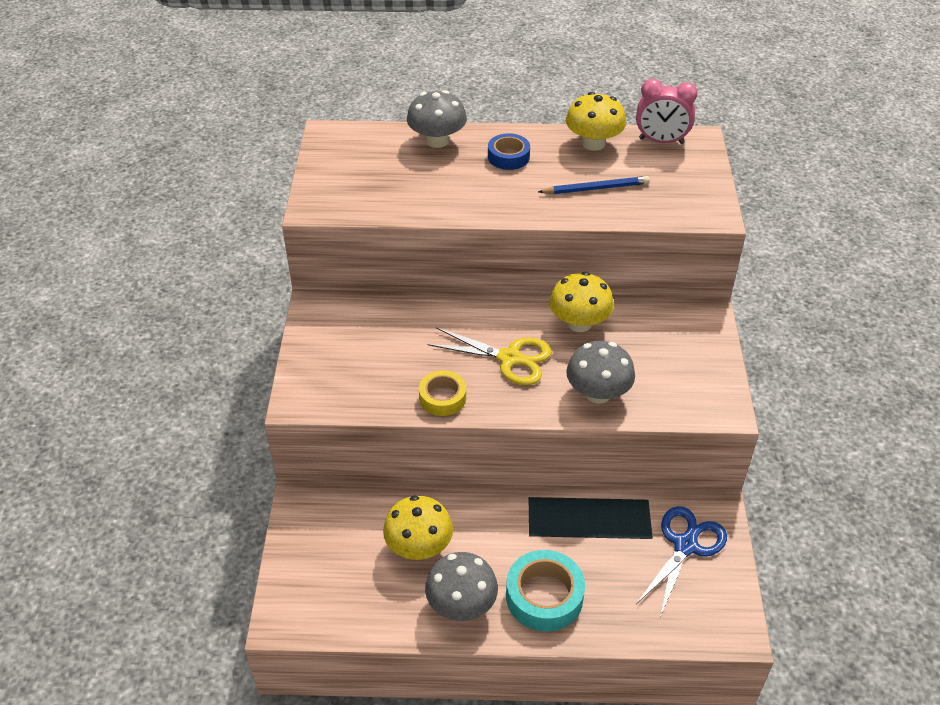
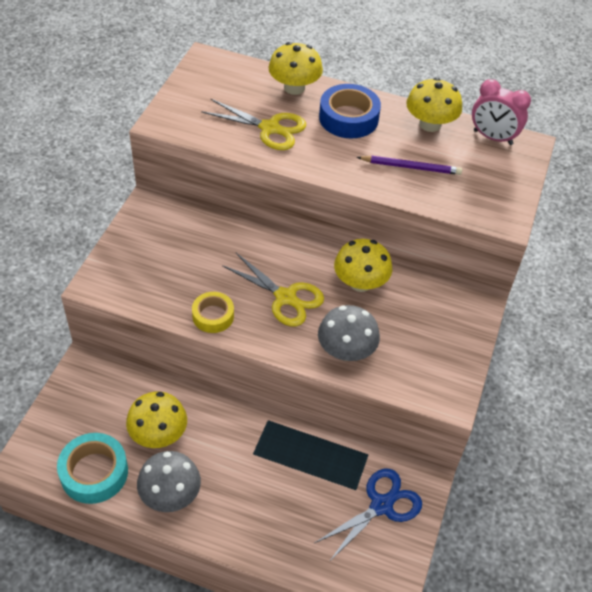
camera: 15 degrees right, 5 degrees up
(432, 186) = (270, 128): none -> yellow scissors
(437, 140) = (294, 87): grey mushroom -> yellow mushroom
(508, 157) = (348, 118): blue tape -> blue tape, size x1.56
(544, 596) = (241, 510): turquoise tape -> turquoise tape (94, 472)
(595, 188) = (410, 167): blue pencil -> purple pencil

